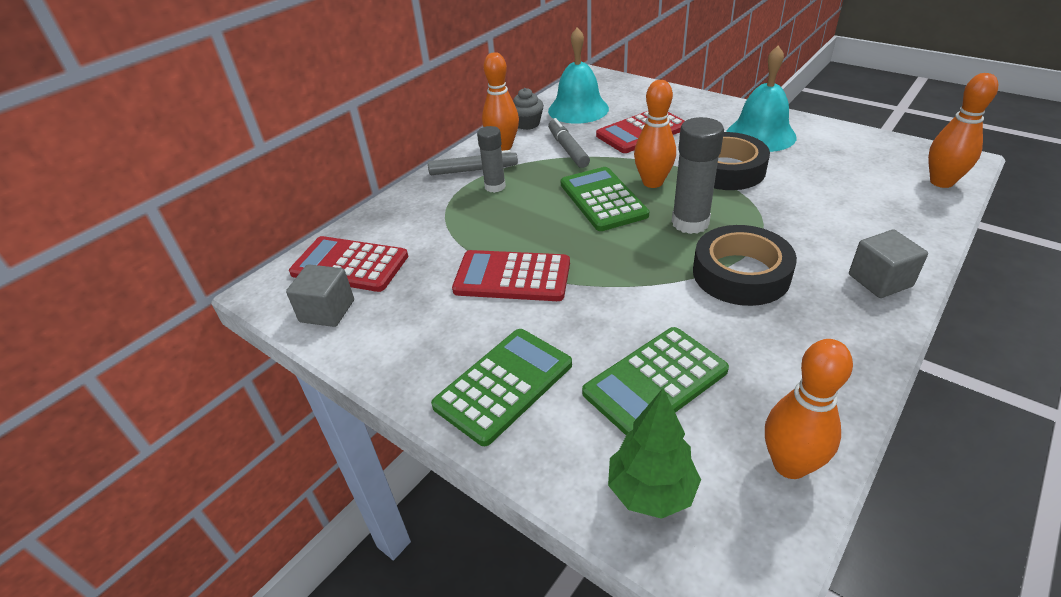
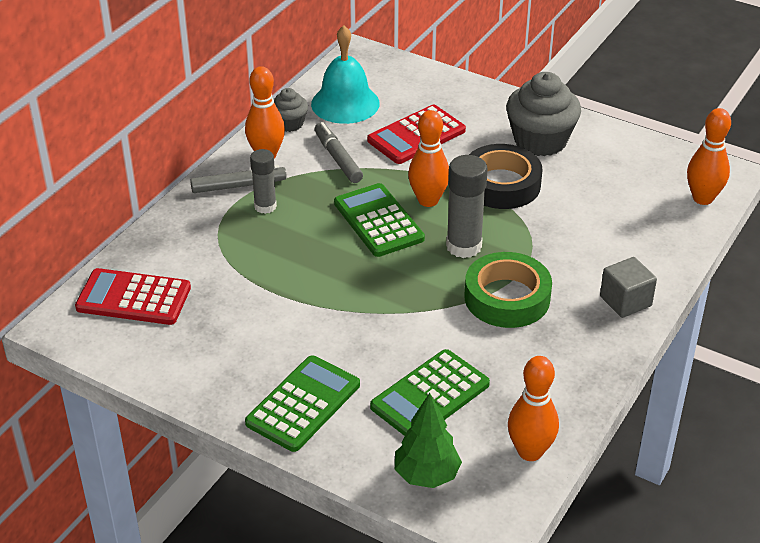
camera: 10 degrees left, 0 degrees up
(327, 311) = (125, 345): grey cube -> none
(512, 277) = (297, 306): red calculator -> none
(741, 274) = (507, 298): black tape -> green tape
(760, 135) = (540, 141): turquoise bell -> grey cupcake

